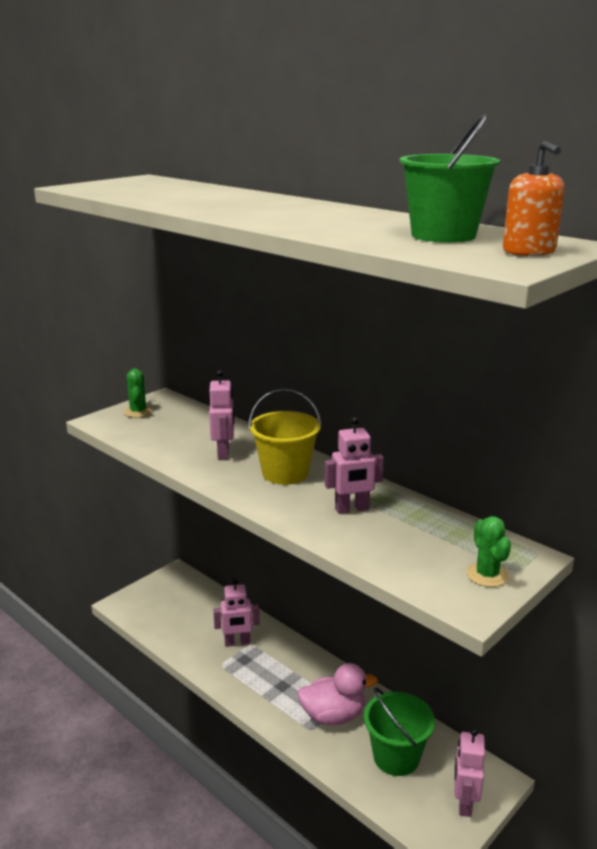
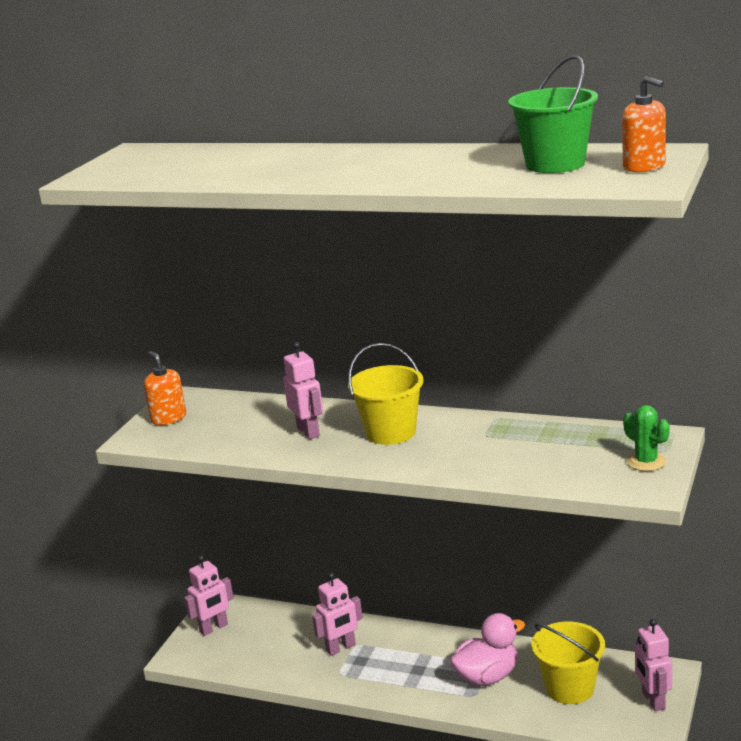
camera: 20 degrees left, 0 degrees up
(138, 412) = (168, 418): green cactus -> orange soap dispenser
(352, 509) = (485, 445): pink robot -> pink robot (214, 628)
(396, 757) = (569, 688): green bucket -> yellow bucket

